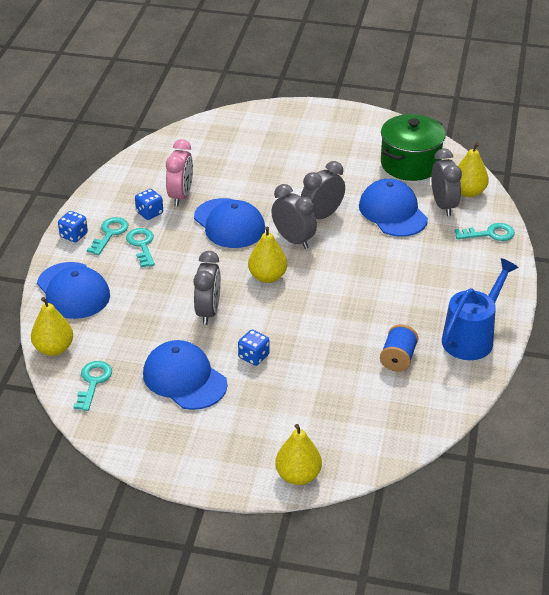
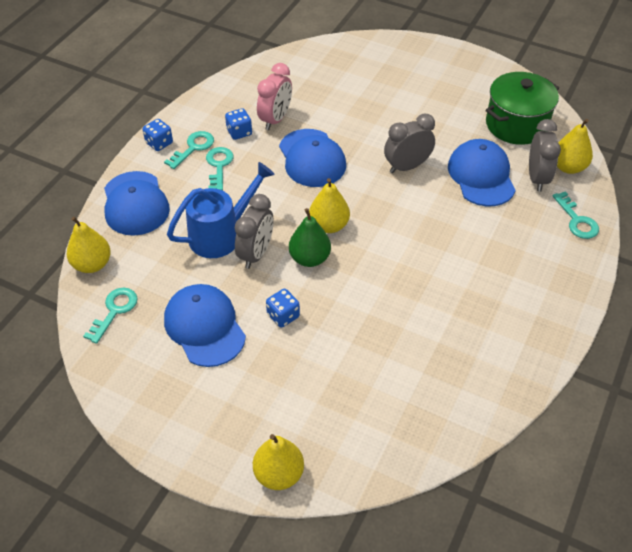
camera: 15 degrees right, 10 degrees up
(260, 307) = (309, 258): none -> green pear
(293, 240) = (369, 189): grey clock -> none
(398, 359) = (432, 351): blue spool -> none
(472, 337) = (521, 342): blue watering can -> blue watering can (221, 234)
(489, 234) = (577, 220): turquoise key -> turquoise key turned 60 degrees clockwise

